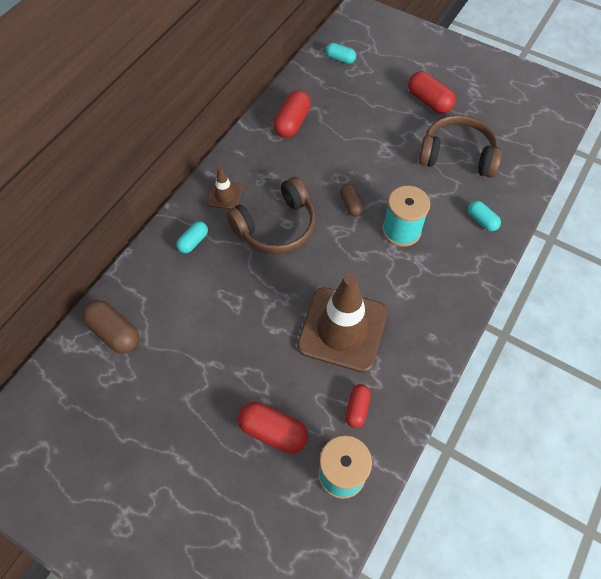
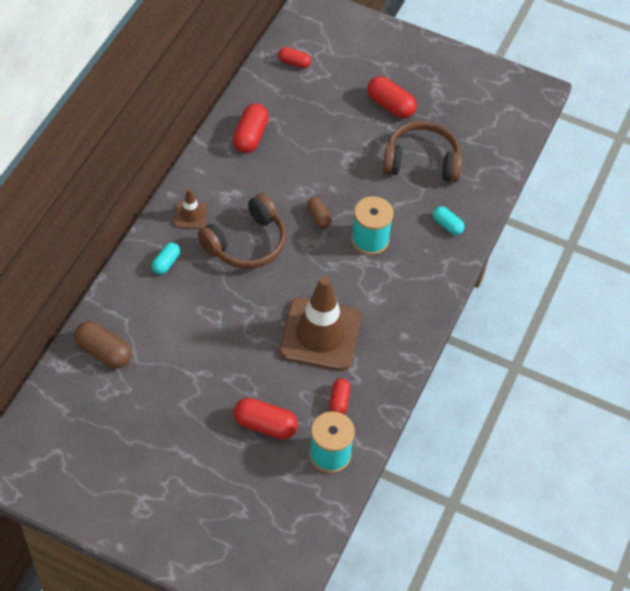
camera: 10 degrees left, 5 degrees down
(340, 59) = (294, 63): turquoise capsule -> red capsule

